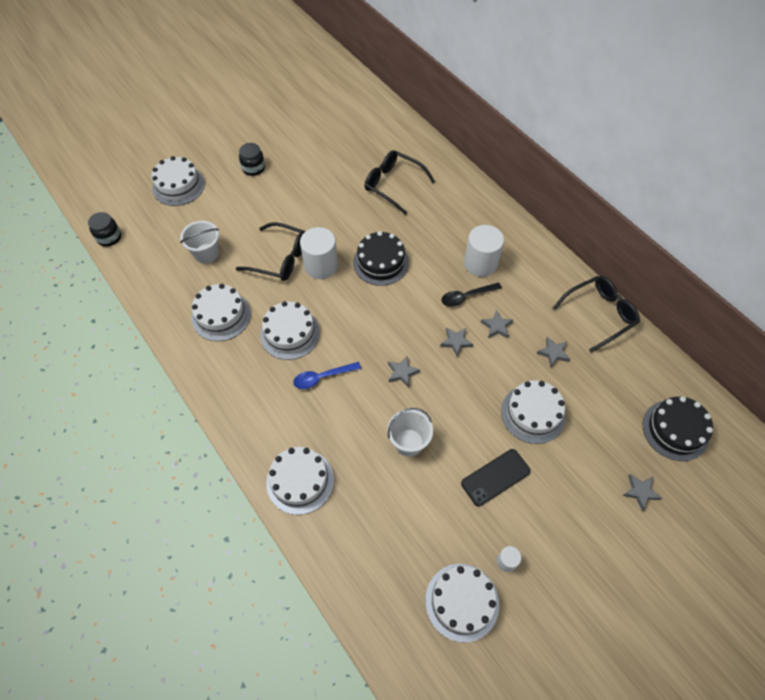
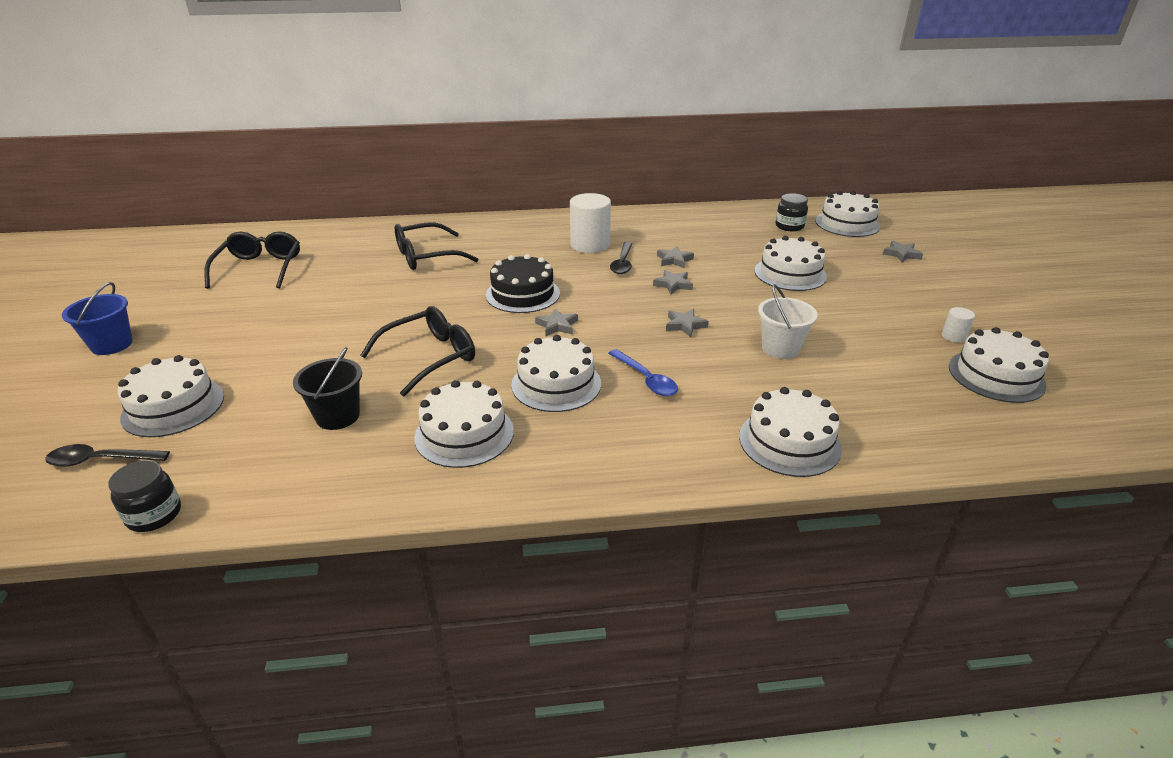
camera: 60 degrees left, 25 degrees down
(131, 192) = (100, 460): none -> black spoon
(206, 253) = (338, 416): white bucket -> black bucket
(211, 123) = (112, 344): none -> blue bucket
(253, 168) = (253, 334): black jar -> black jar (789, 226)
(321, 266) = (479, 332): white cylinder -> none
(322, 377) = (646, 379): blue spoon -> blue spoon turned 45 degrees counterclockwise
(495, 477) = (852, 313): black phone -> none
(553, 353) = (729, 245): grey star -> grey star (557, 325)
(599, 314) = (705, 215): black glasses -> black glasses (259, 268)
(675, 430) = (847, 223): black cake -> white cake

